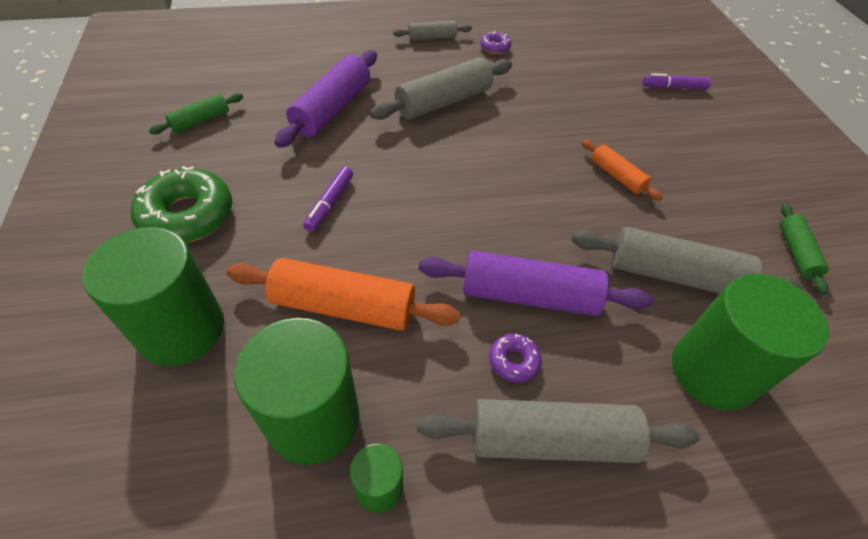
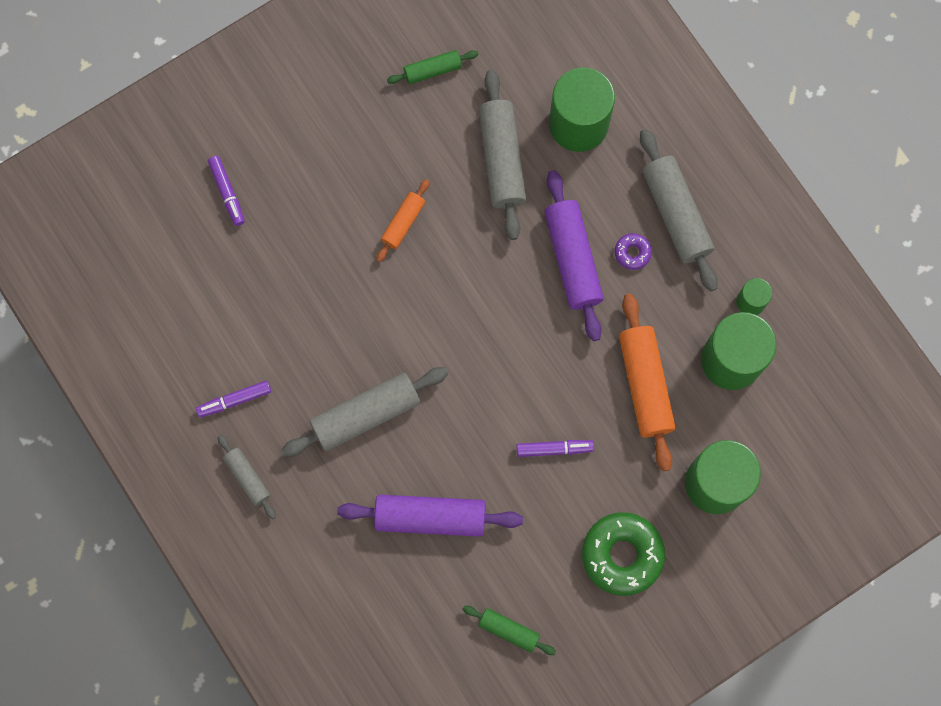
camera: 110 degrees left, 25 degrees up
(444, 102) = (366, 414): grey rolling pin -> grey rolling pin turned 60 degrees counterclockwise
(495, 47) = (234, 400): purple donut -> purple marker

